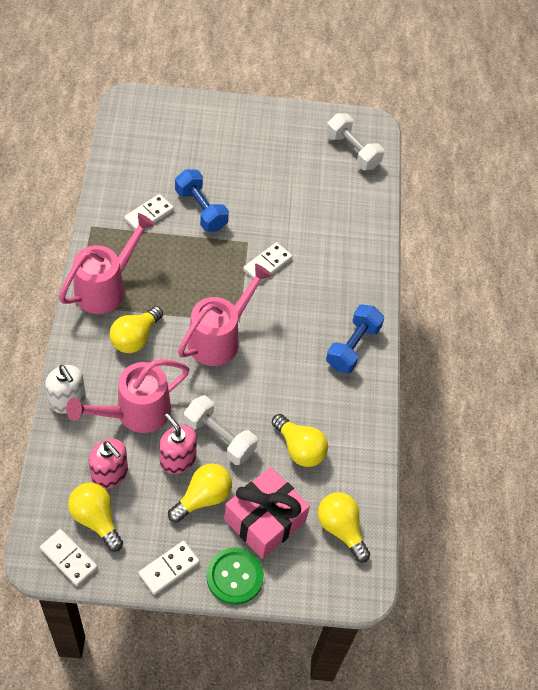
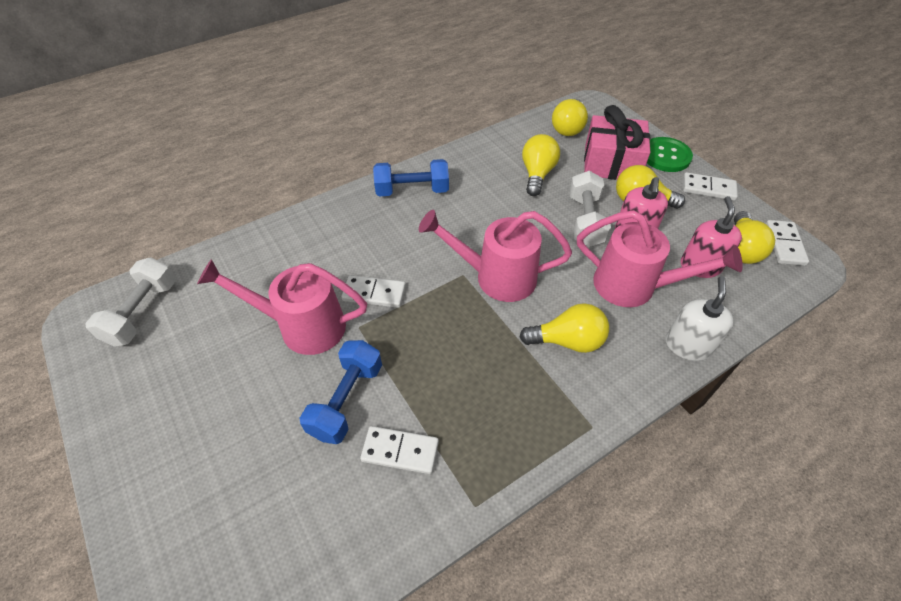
camera: 120 degrees left, 5 degrees down
(106, 288) = (541, 414): pink watering can -> pink watering can (303, 326)

